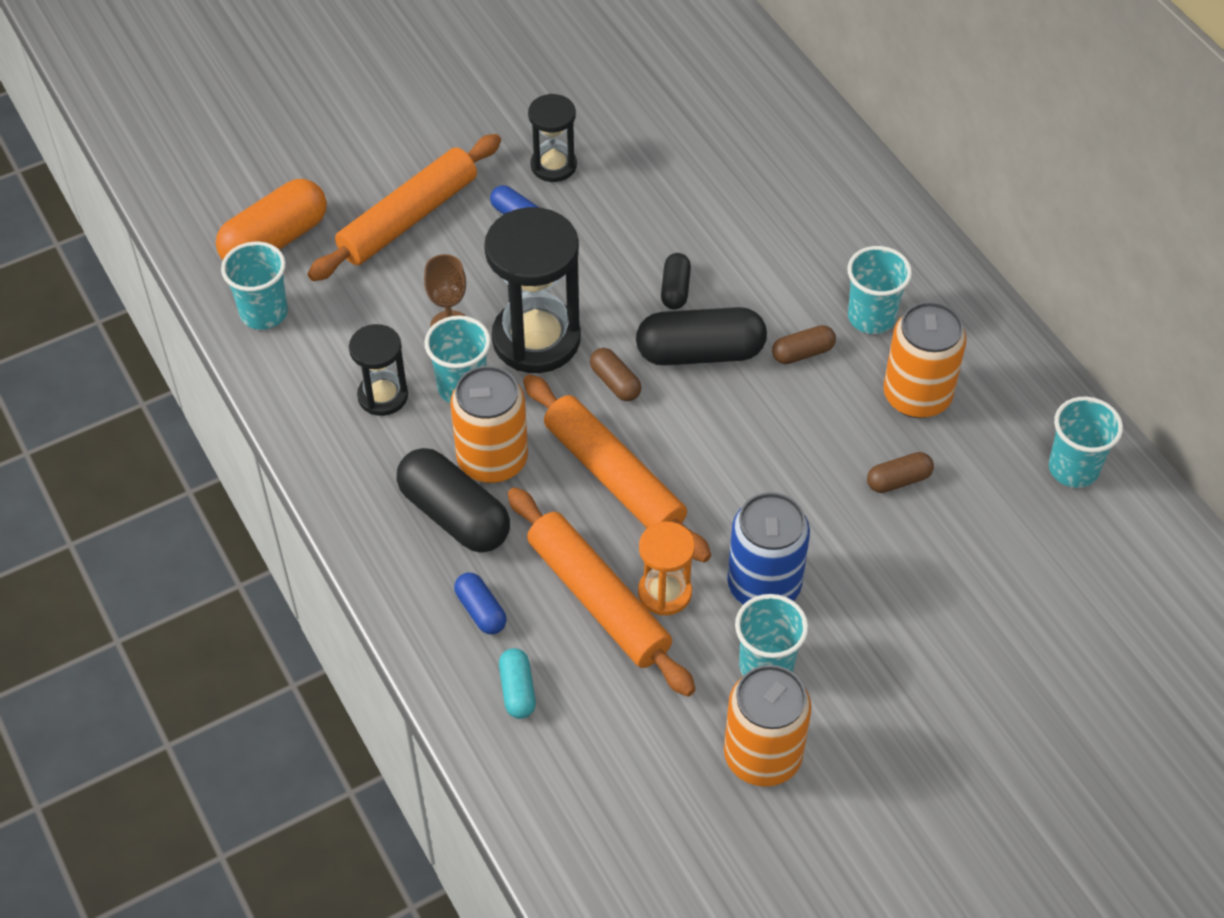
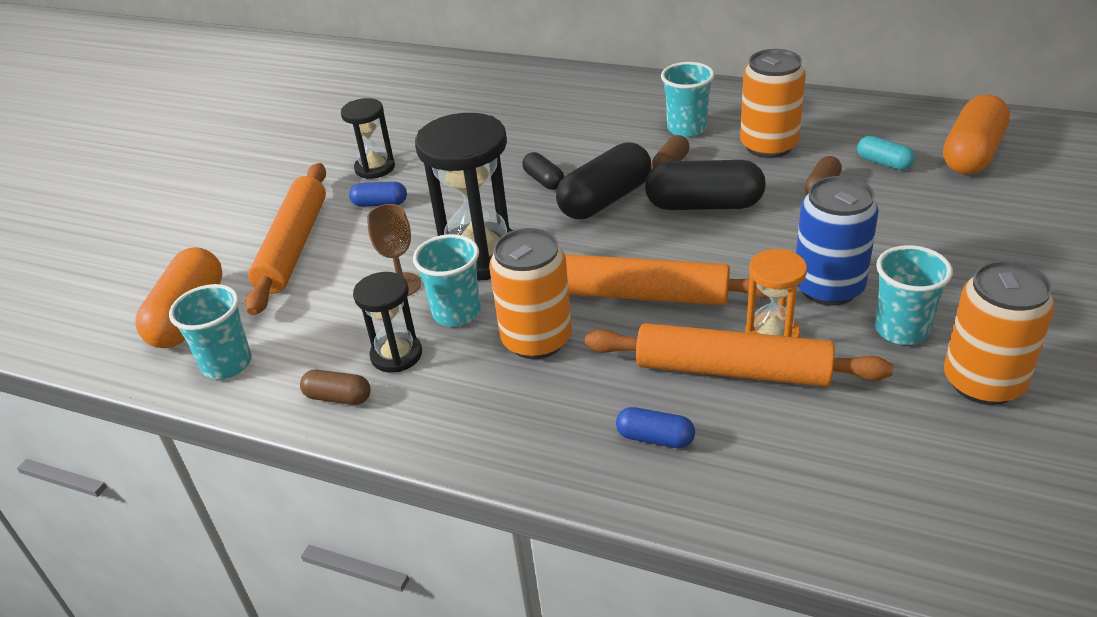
camera: 35 degrees left, 15 degrees down
(454, 515) = (551, 391): black capsule -> black capsule (704, 205)
(517, 690) = (757, 471): turquoise capsule -> turquoise capsule (884, 163)
(615, 382) = (569, 246): brown capsule -> brown capsule (338, 397)
(1073, 469) = (904, 127): turquoise cup -> none
(1087, 547) = (972, 154): none -> orange capsule

